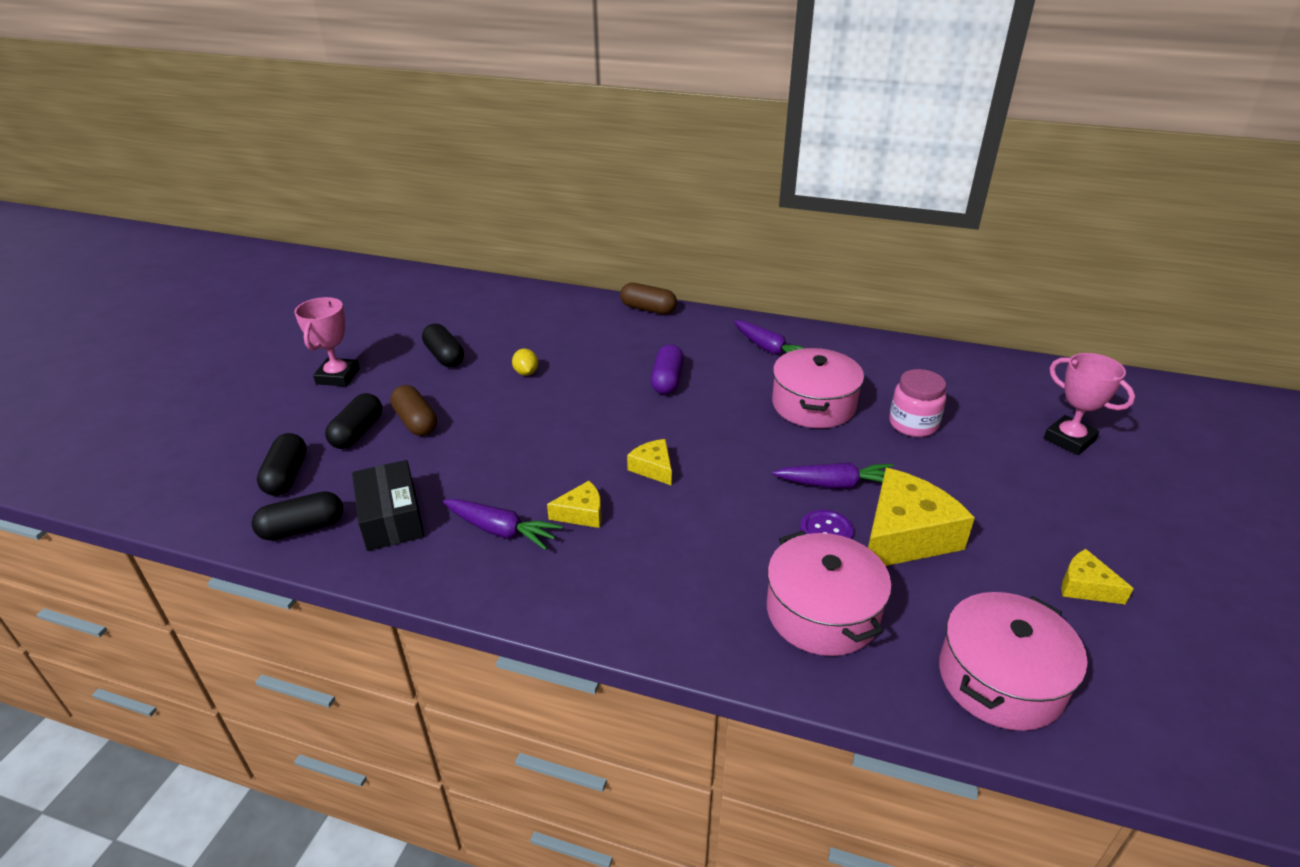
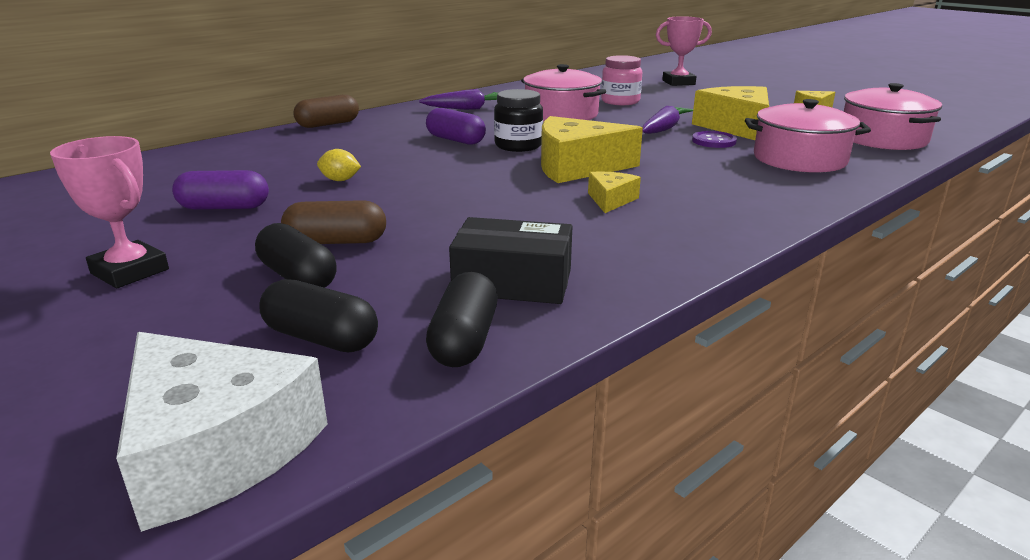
camera: 60 degrees left, 10 degrees down
(176, 494) = (216, 448): none -> white cheese
(444, 356) = (224, 207): black capsule -> purple capsule
(501, 530) = (600, 234): purple carrot -> none
(653, 468) = (577, 167): yellow cheese -> yellow cheese, size x1.99
(683, 417) = (518, 146): none -> black jar

